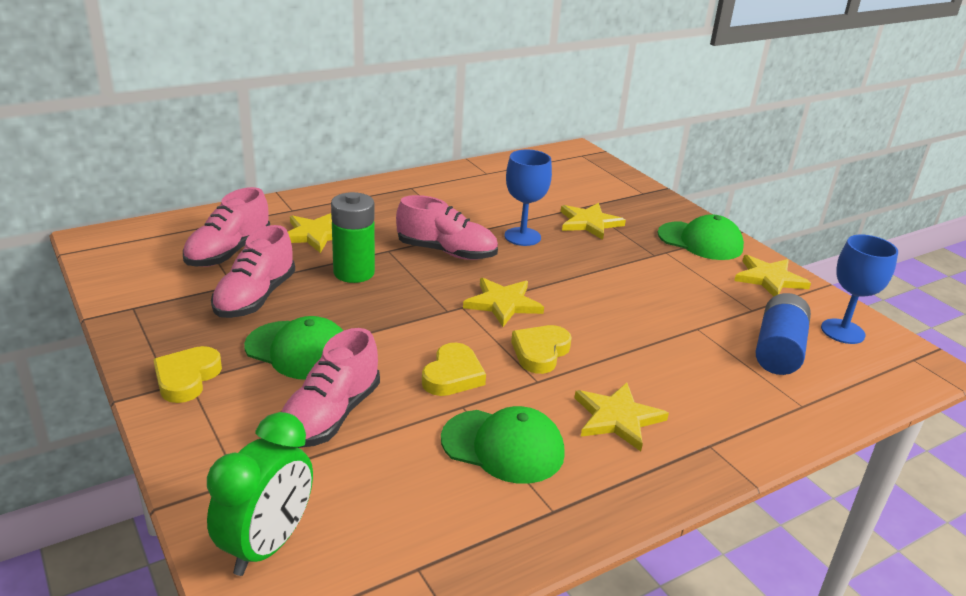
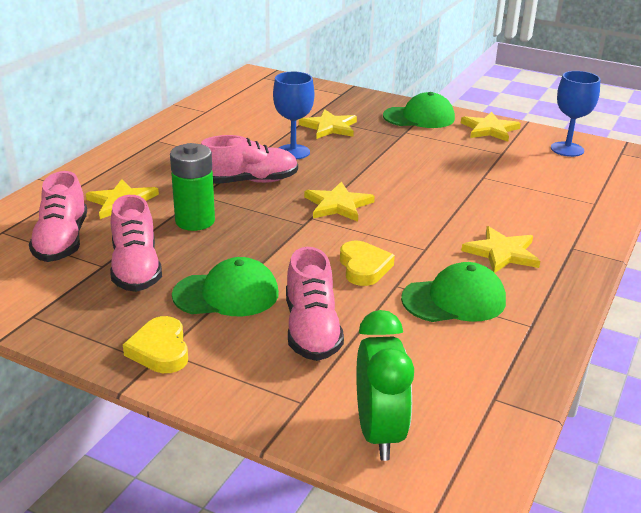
camera: 30 degrees left, 0 degrees up
(540, 352) = (404, 229): yellow heart -> none
(778, 350) = (545, 174): blue battery -> none

